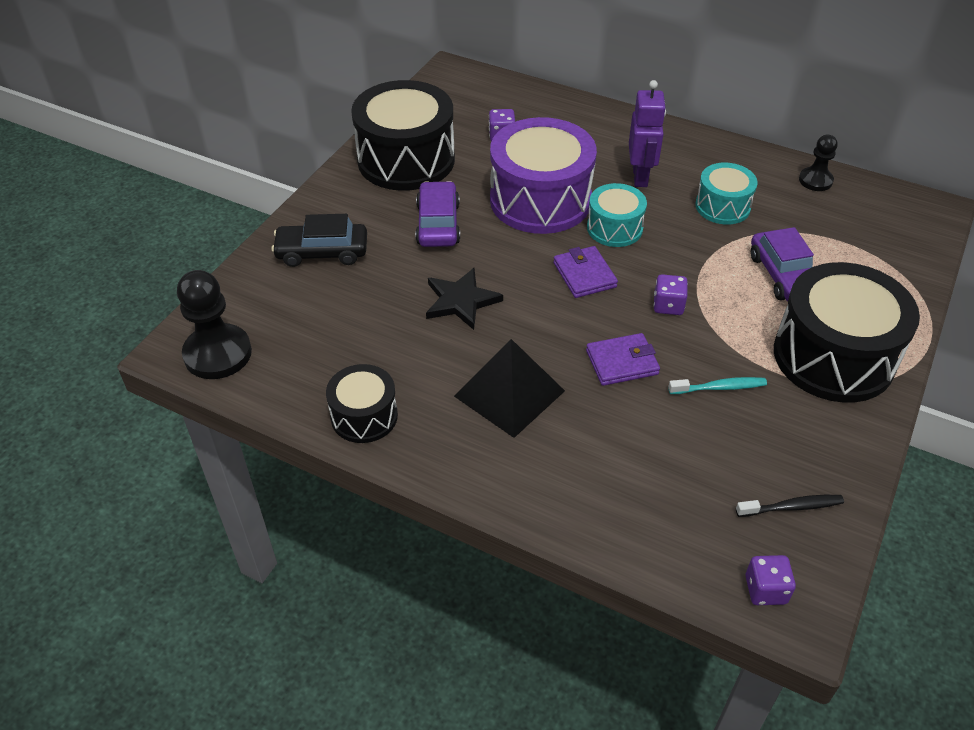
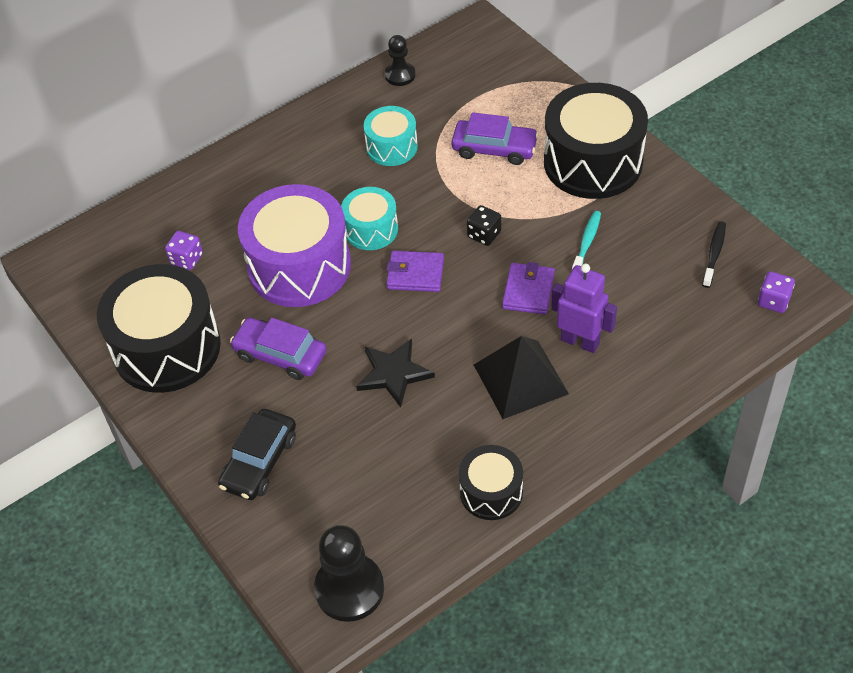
camera: 60 degrees left, 5 degrees up
(640, 177) = (317, 183): purple robot -> purple robot (580, 341)
(668, 305) = (484, 234): purple dice -> black dice

